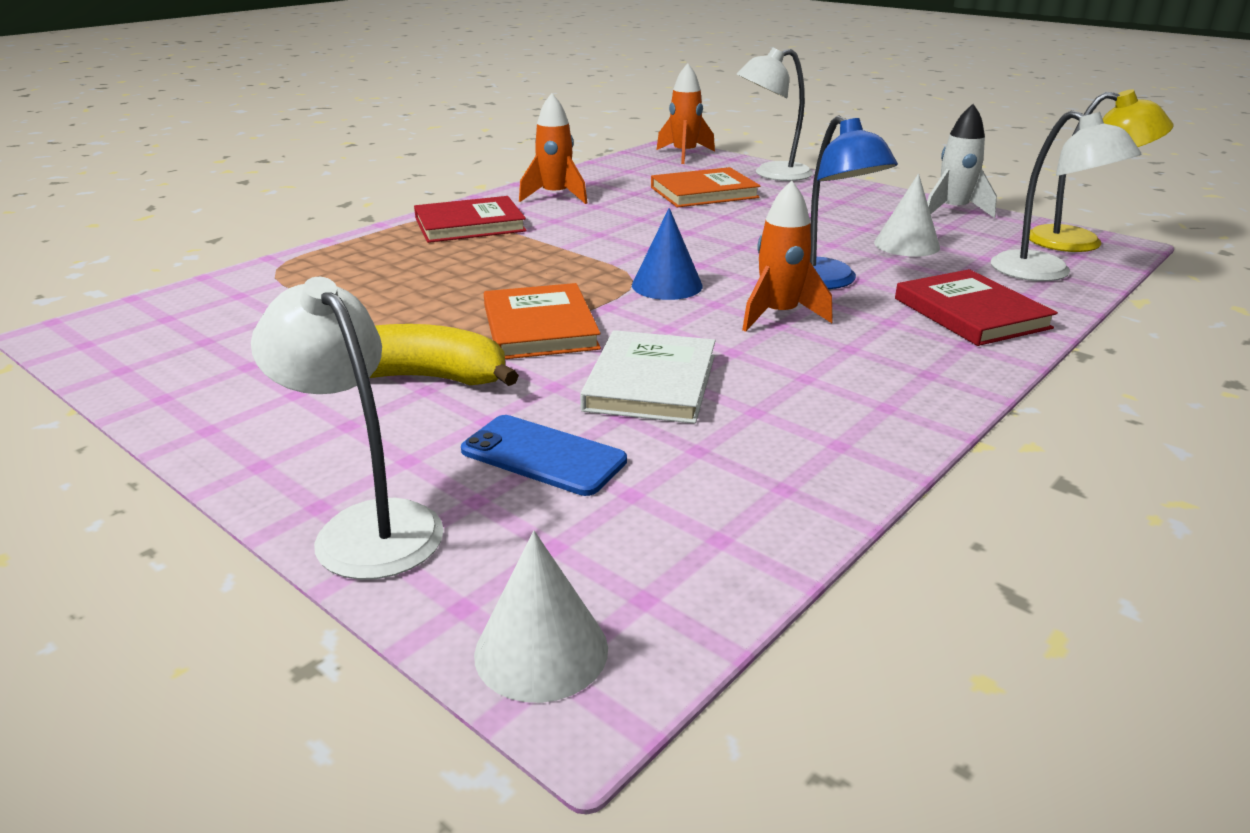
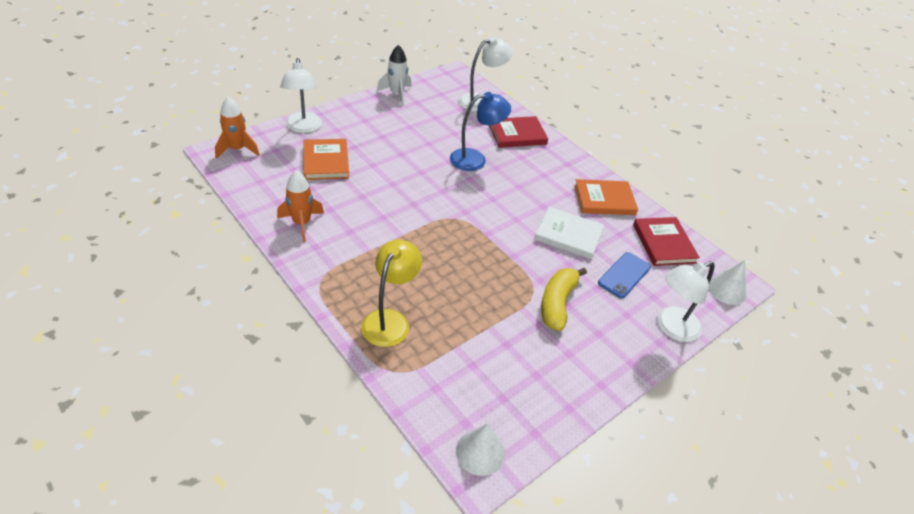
camera: 85 degrees left, 15 degrees up
(470, 225) = (343, 270): red book -> red book (664, 243)
(540, 327) = (509, 260): orange book -> orange book (604, 200)
(667, 285) = (467, 208): blue cone -> none
(779, 315) = (510, 184): orange rocket -> none
(906, 245) = (437, 123): white cone -> white cone (480, 452)
(1080, 241) = (449, 79): yellow lamp -> yellow lamp (390, 320)

